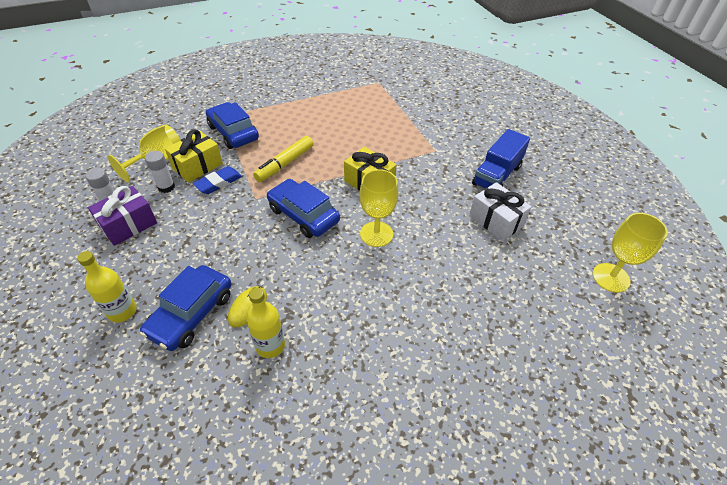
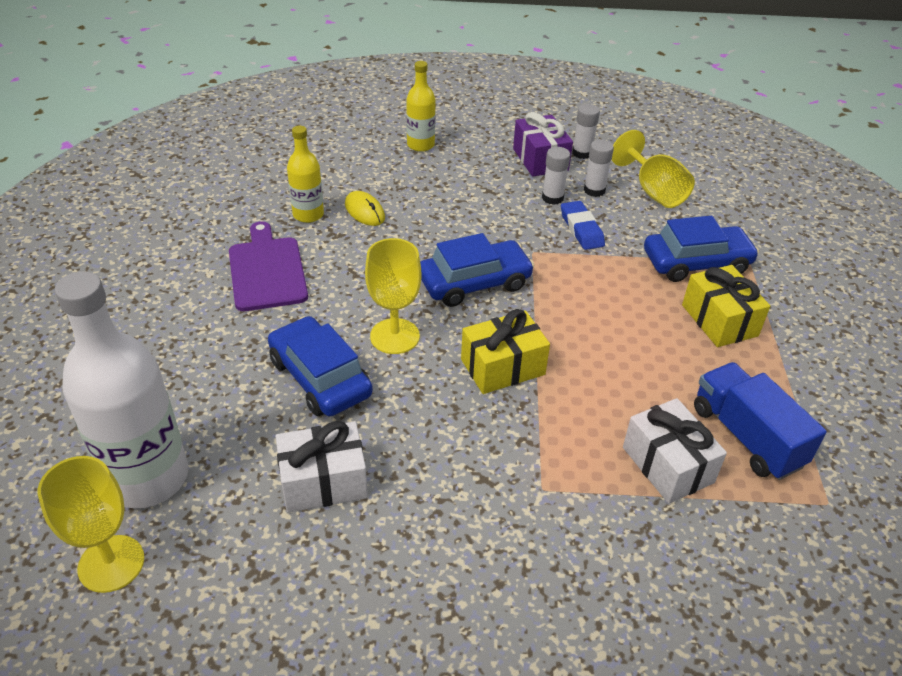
camera: 115 degrees right, 5 degrees down
(184, 205) = (552, 198): none -> white glue stick
(191, 314) = (385, 179): blue car -> blue car (320, 378)
(197, 166) = (626, 219): yellow gift -> yellow gift (719, 320)
(285, 164) = (593, 294): yellow marker -> none
(357, 335) = (267, 270): none -> purple cutting board
(391, 120) = (668, 465): none -> white gift
(496, 175) = (423, 548): blue truck -> blue truck (746, 436)
(561, 294) = (147, 478): none -> white bottle

